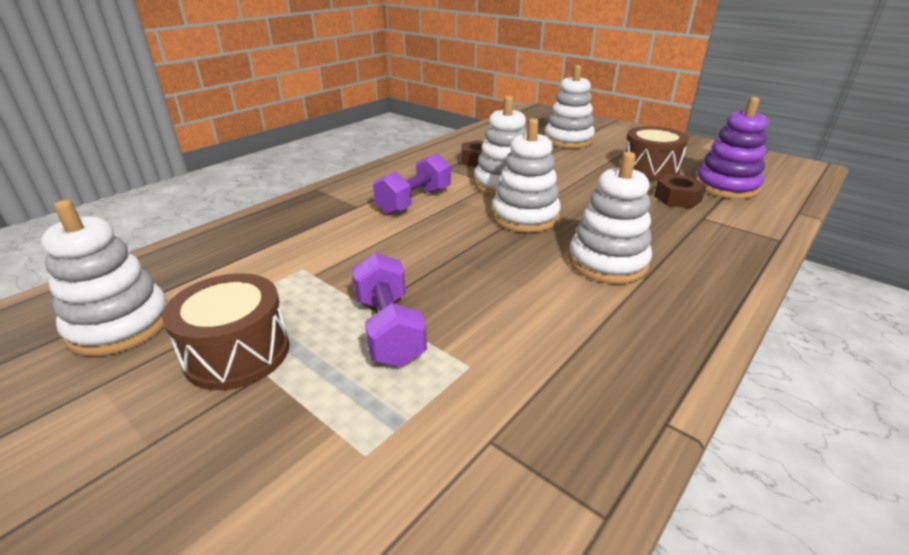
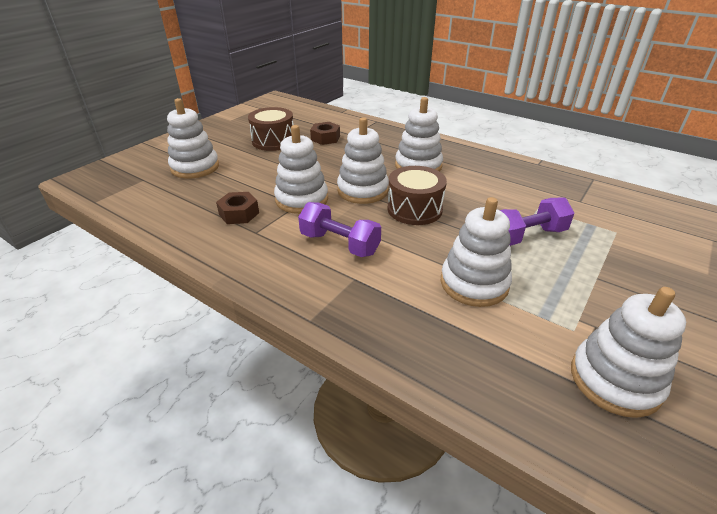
camera: 95 degrees left, 5 degrees up
(237, 353) = (591, 295): brown drum -> brown drum (414, 209)
(314, 267) = (474, 283): none -> white stacking toy
(726, 187) = (306, 123): purple stacking toy -> none

